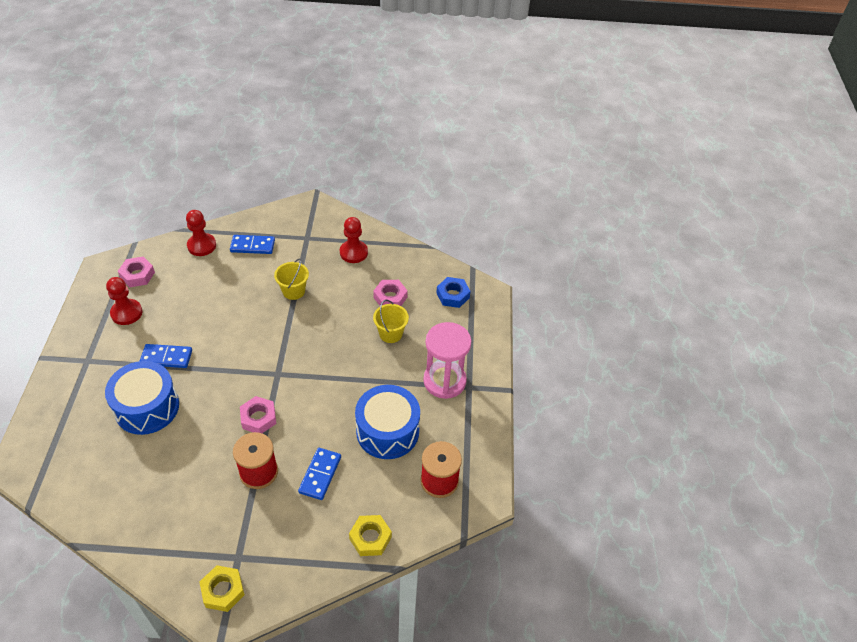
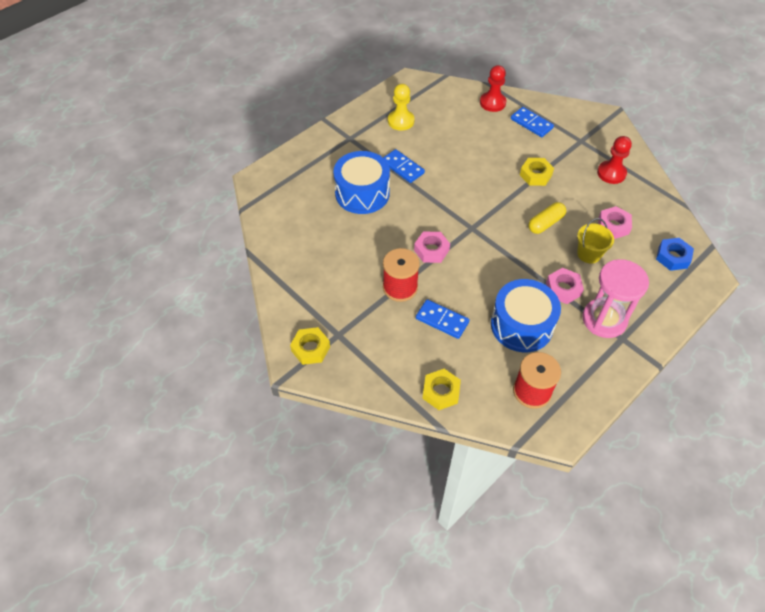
camera: 45 degrees right, 5 degrees up
(126, 313) = (401, 121): red pawn -> yellow pawn
(137, 275) = (429, 99): pink nut -> pink nut (563, 289)
(293, 291) = (535, 175): yellow bucket -> yellow nut
(320, 475) = (442, 320): blue domino -> blue domino turned 60 degrees clockwise
(336, 329) = (545, 223): none -> yellow capsule

